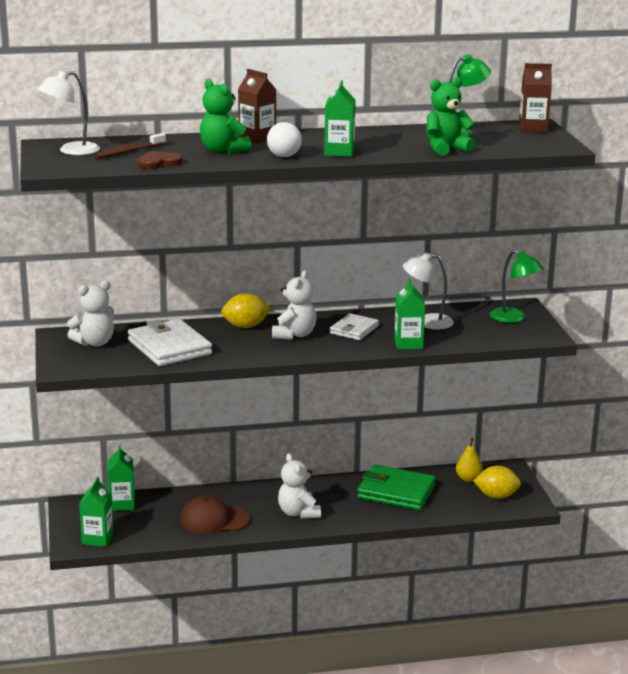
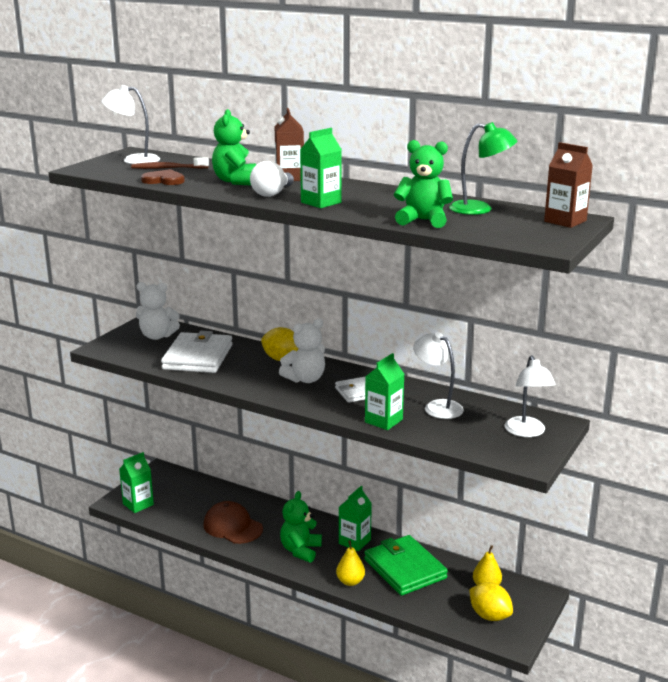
camera: 40 degrees right, 0 degrees up
(122, 504) = (191, 485): green carton -> green carton (354, 541)
(298, 513) = (300, 550): white teddy bear -> green teddy bear
(369, 517) = (350, 581): none -> yellow pear
(514, 318) = (527, 432): green lamp -> white lamp

